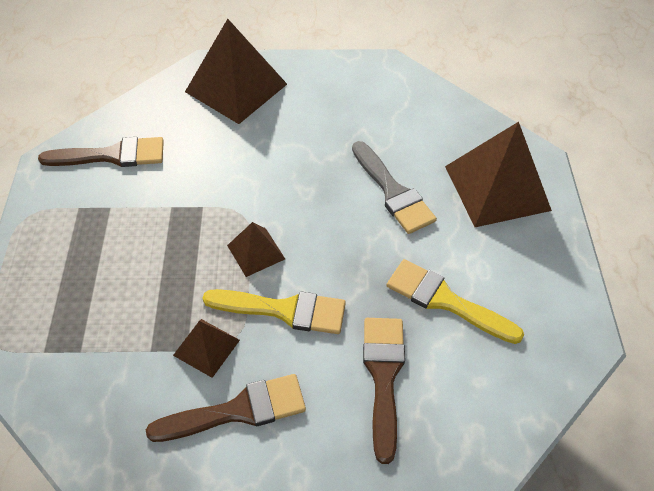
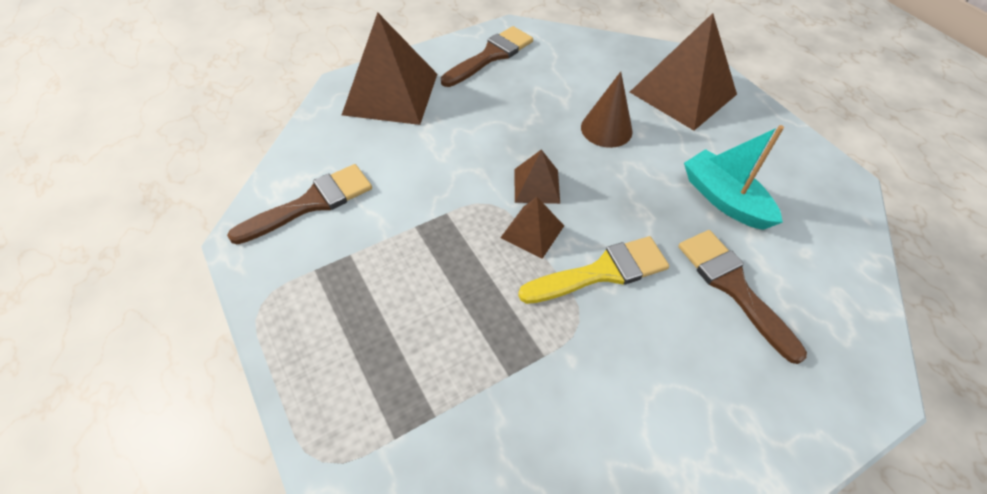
camera: 30 degrees left, 0 degrees up
(206, 347) = (561, 343): brown pyramid -> brown pyramid (536, 185)
(238, 410) = (640, 387): brown brush -> brown brush (491, 56)
(393, 192) = (606, 129): grey brush -> brown cone
(445, 301) = (724, 199): yellow brush -> turquoise boat

